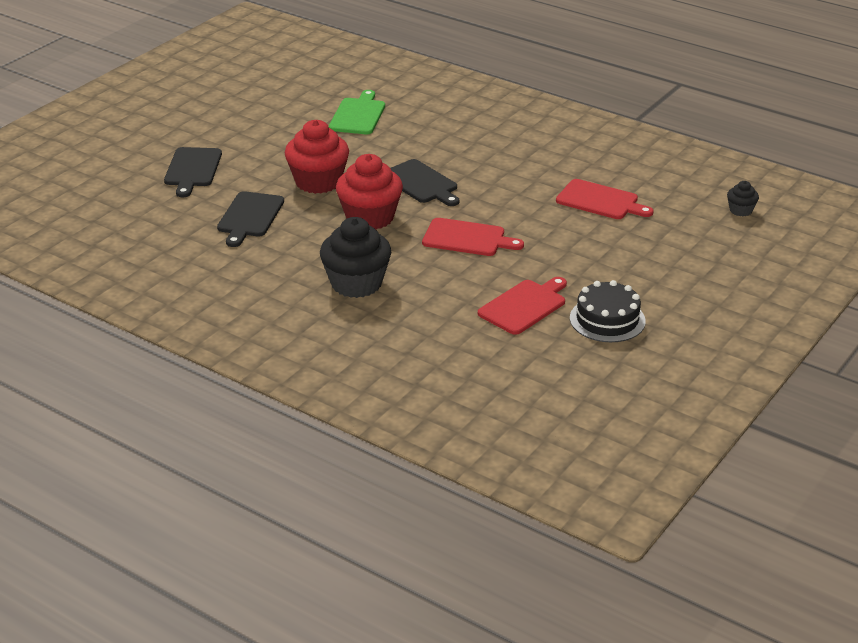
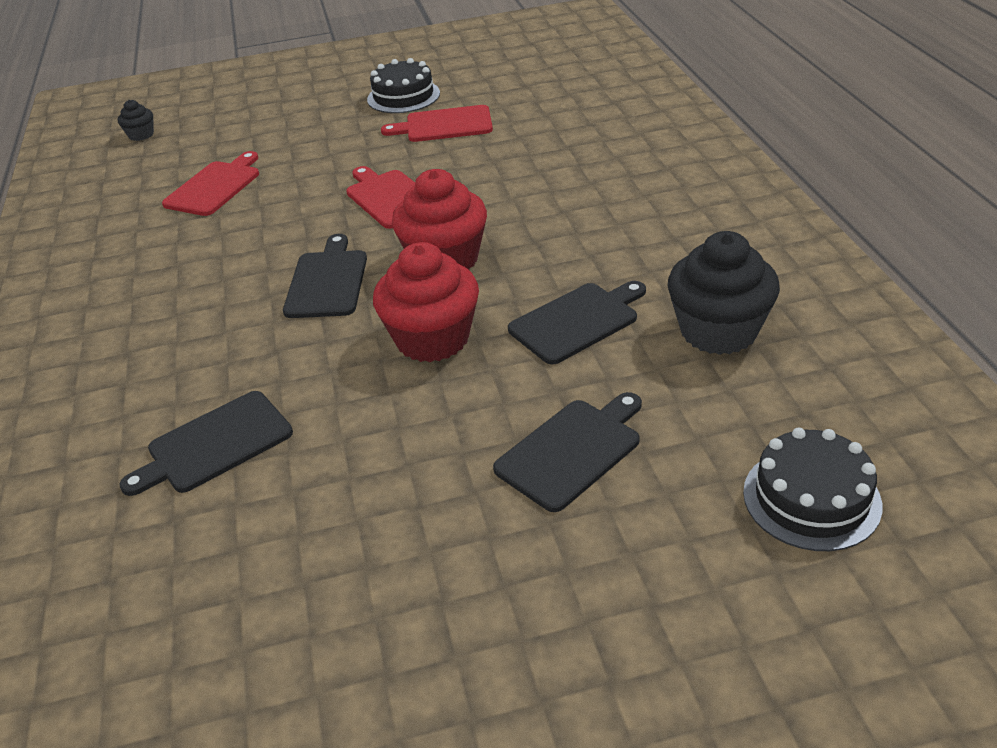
camera: 135 degrees left, 5 degrees up
(70, 192) = (811, 498): none -> black cake
(356, 283) = (557, 193): black cupcake -> black cupcake (718, 331)
(358, 115) = (214, 444): green cutting board -> black cutting board
(600, 201) = (215, 186): red cutting board -> red cutting board turned 45 degrees clockwise

